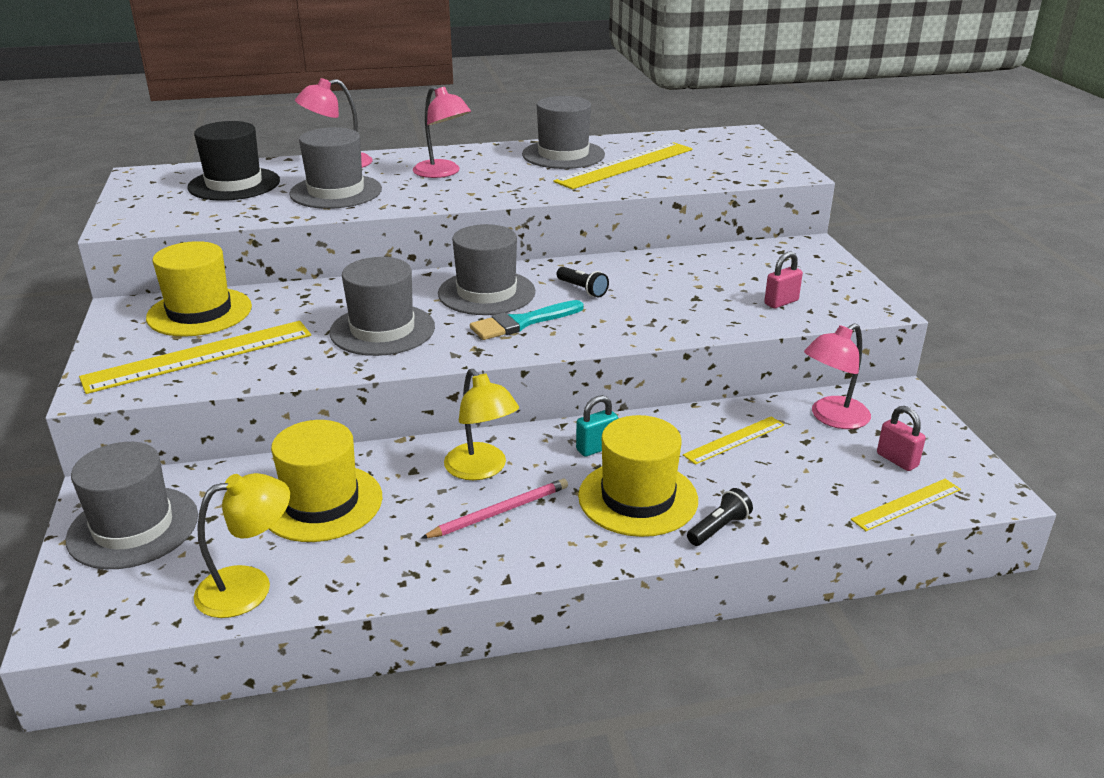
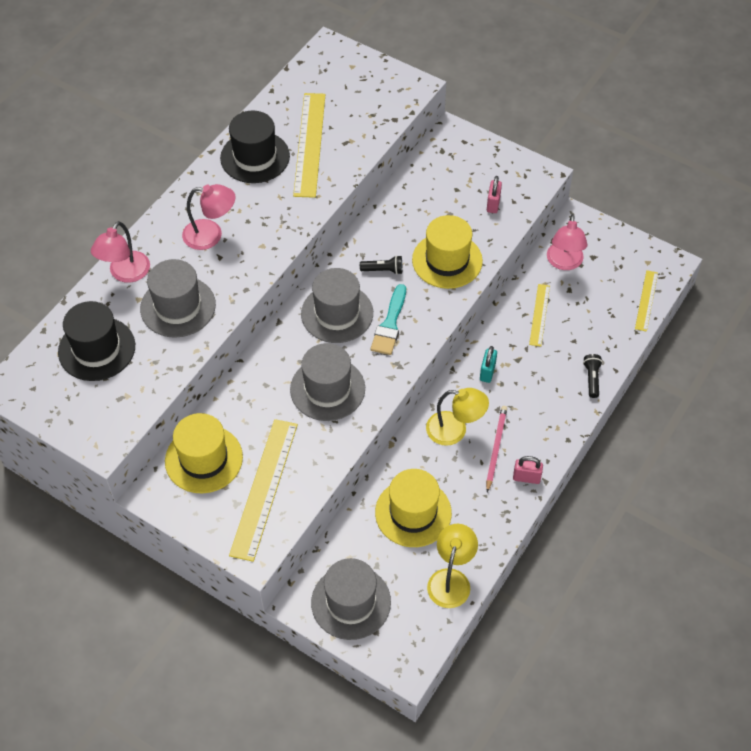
camera: 45 degrees left, 25 degrees up
(563, 155) = (255, 157): grey hat -> black hat
(638, 498) = (541, 389): yellow hat -> yellow hat (447, 260)
(897, 460) = (617, 272): pink padlock -> pink padlock (526, 478)

